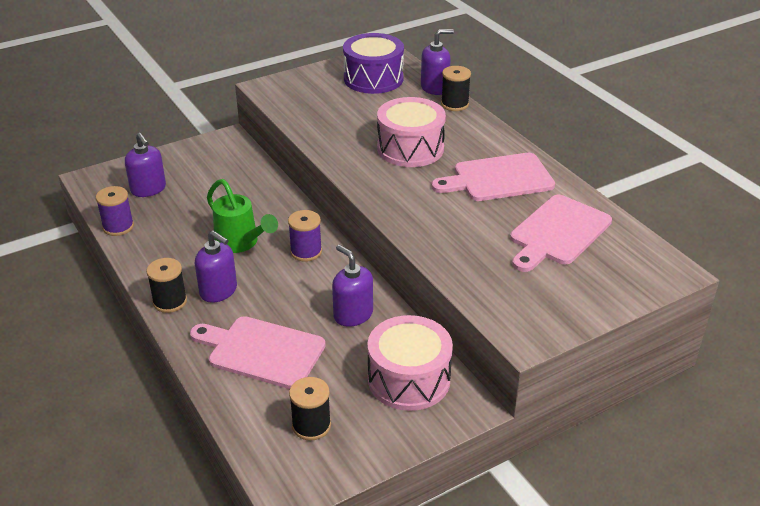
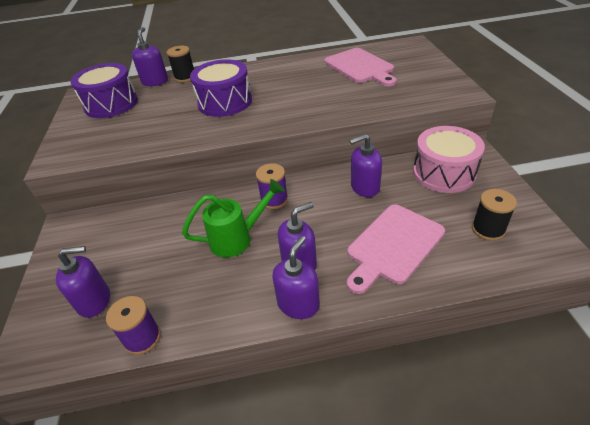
camera: 65 degrees left, 5 degrees up
(170, 302) = (298, 304): black spool -> purple soap dispenser
(410, 148) = (225, 102): pink drum -> purple drum
(498, 178) = (289, 76): pink cutting board -> none

